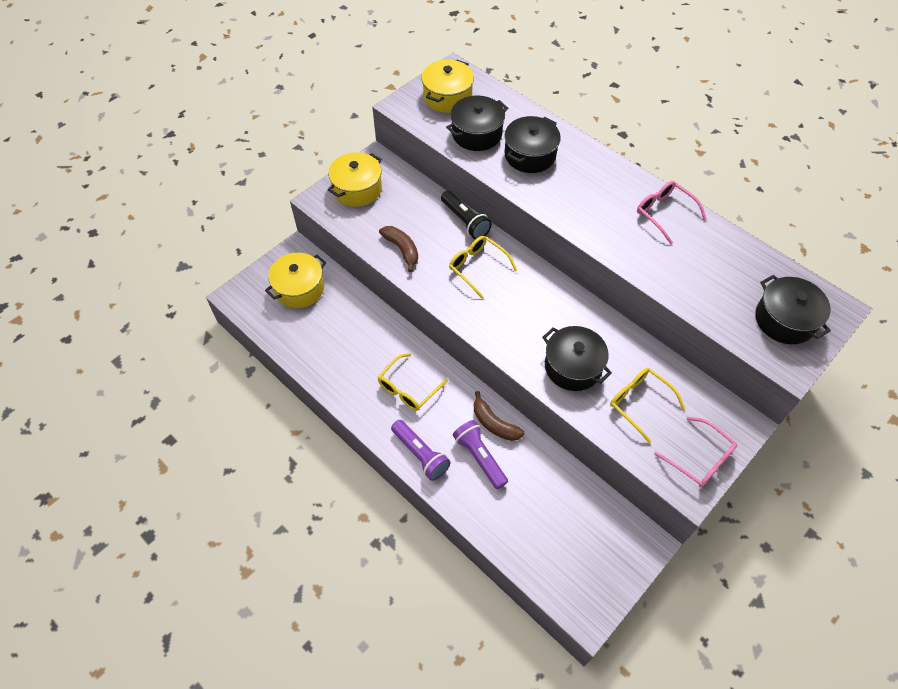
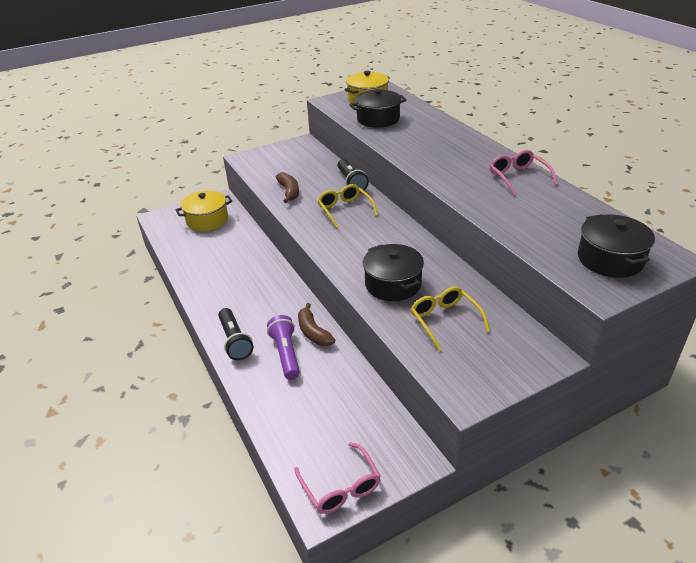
camera: 20 degrees right, 20 degrees down
(357, 189) = (277, 156): yellow pot -> none
(408, 388) = (253, 294): yellow glasses -> none
(420, 454) = (235, 341): purple flashlight -> black flashlight
(530, 155) = (415, 134): black pot -> none
(700, 459) = (488, 374): pink glasses -> pink glasses (340, 487)

